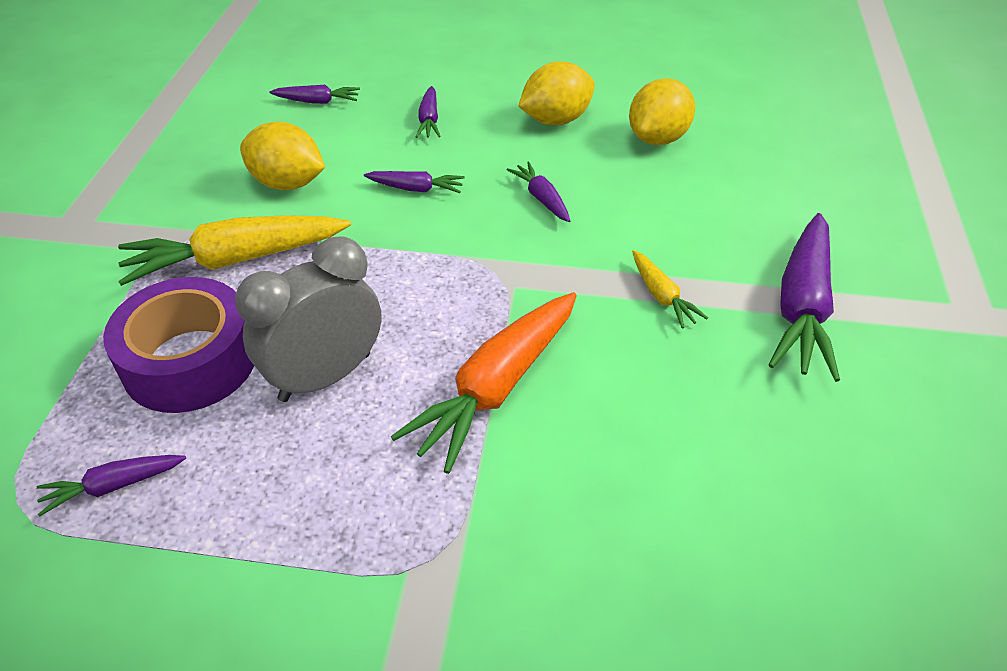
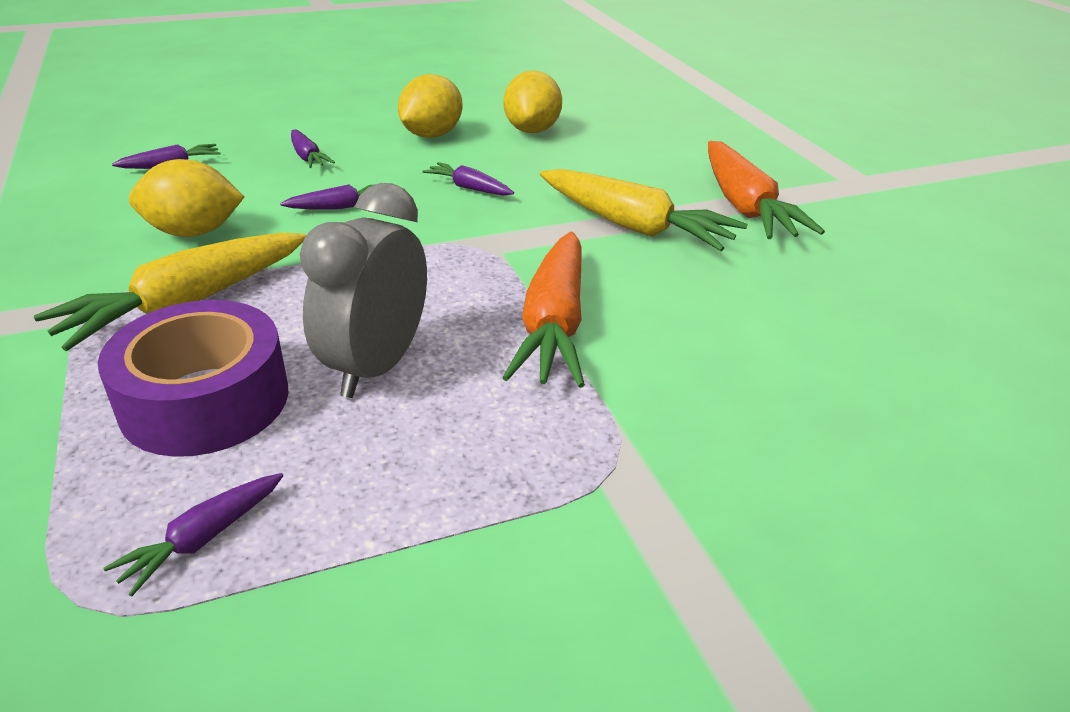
camera: 30 degrees left, 10 degrees down
(661, 296) = (633, 226): yellow carrot -> yellow carrot, size x2.03
(802, 307) = (745, 206): purple carrot -> orange carrot

